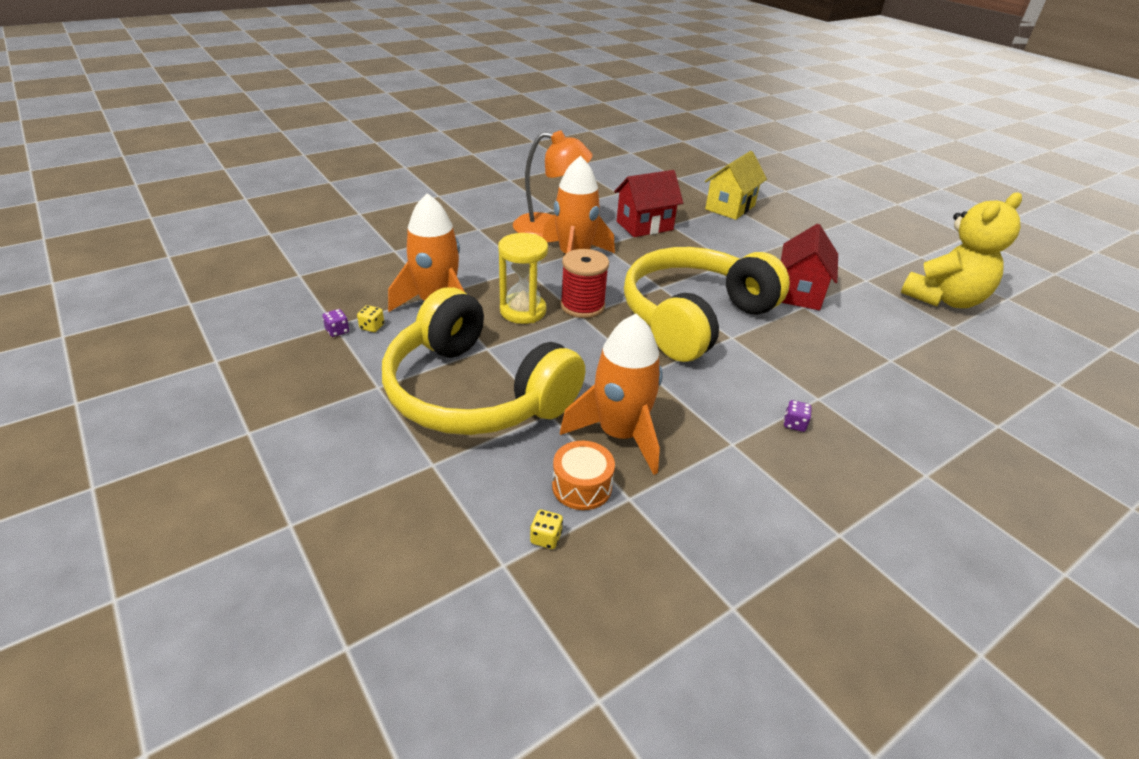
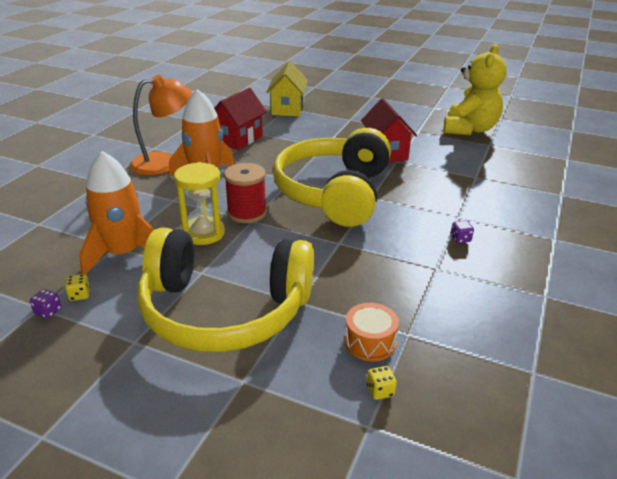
camera: 30 degrees left, 5 degrees down
(619, 434) = (360, 294): orange rocket -> none

